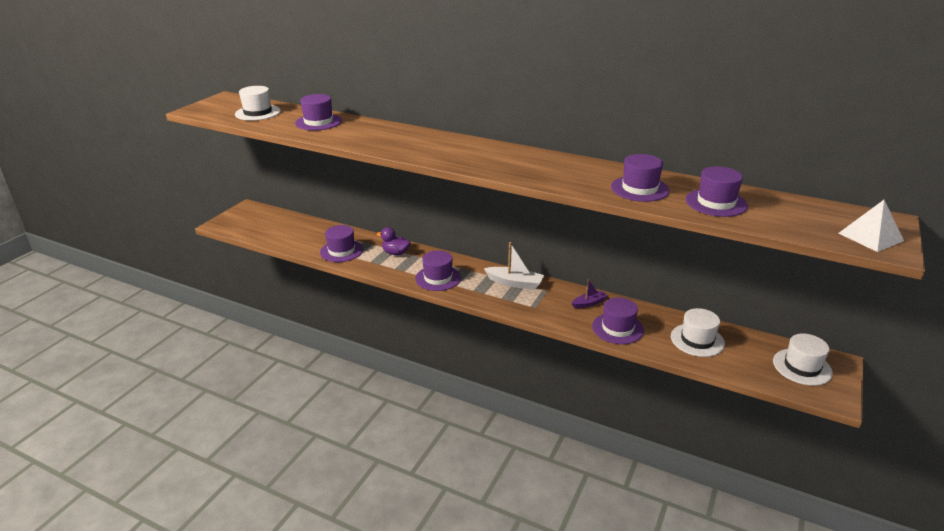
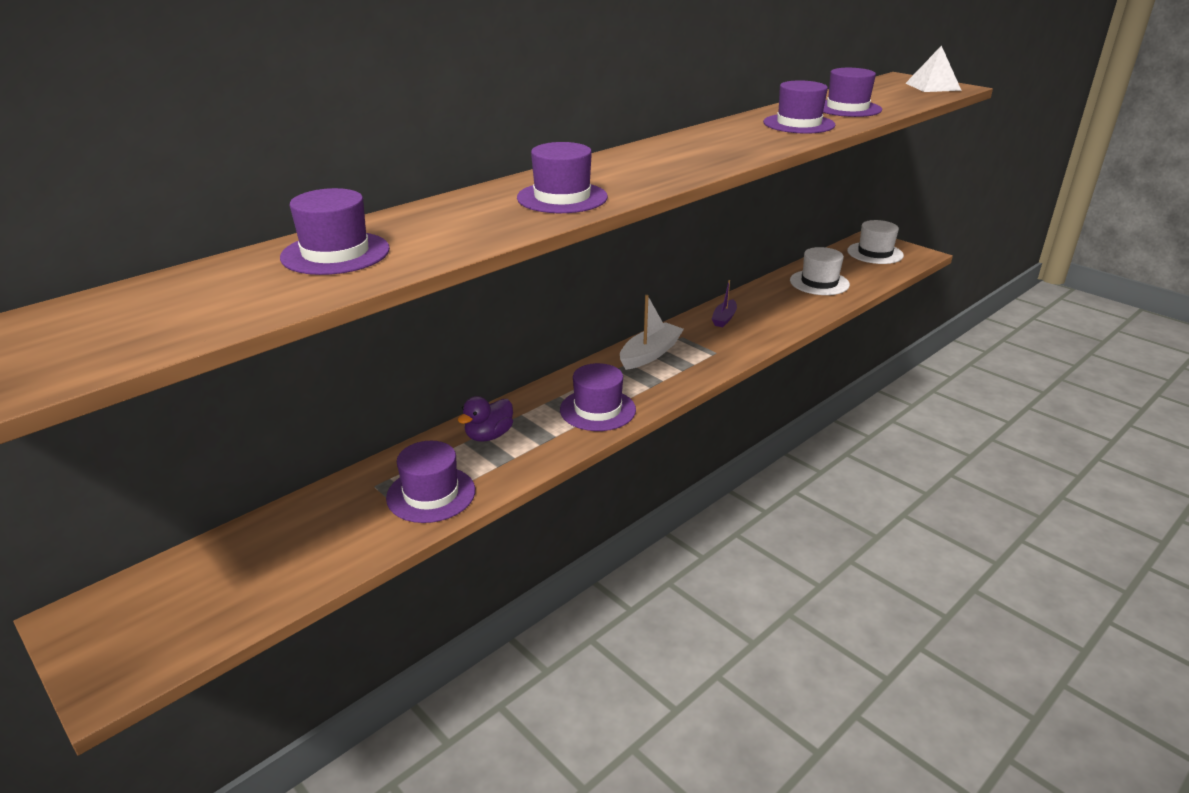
camera: 70 degrees left, 0 degrees up
(258, 113) = (166, 309): white hat -> none
(589, 303) = (724, 318): purple boat -> purple boat turned 150 degrees counterclockwise
(617, 328) = (783, 315): purple hat -> purple hat (562, 198)

